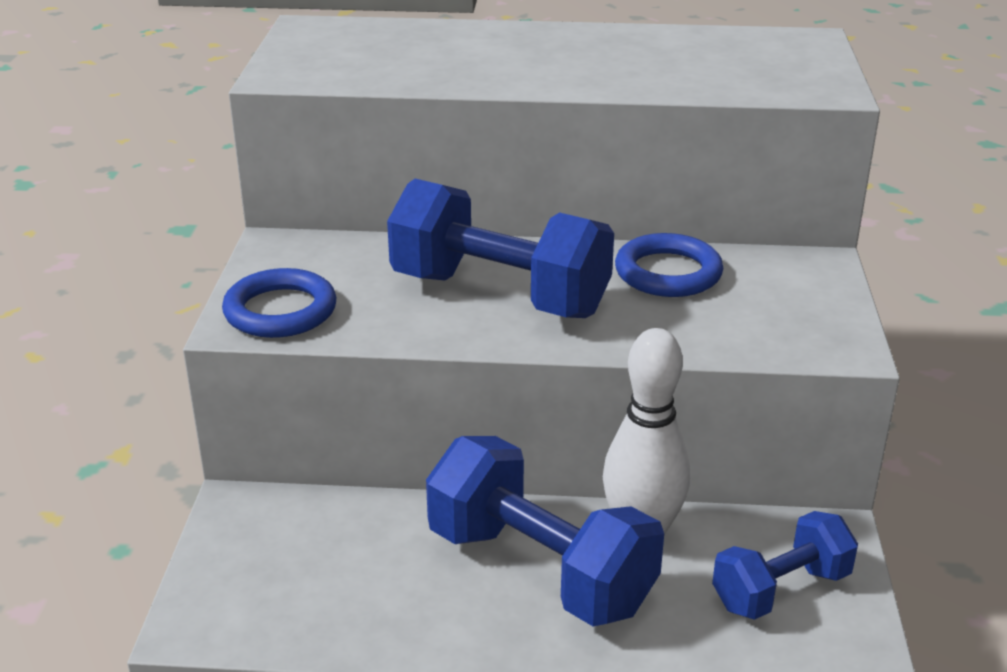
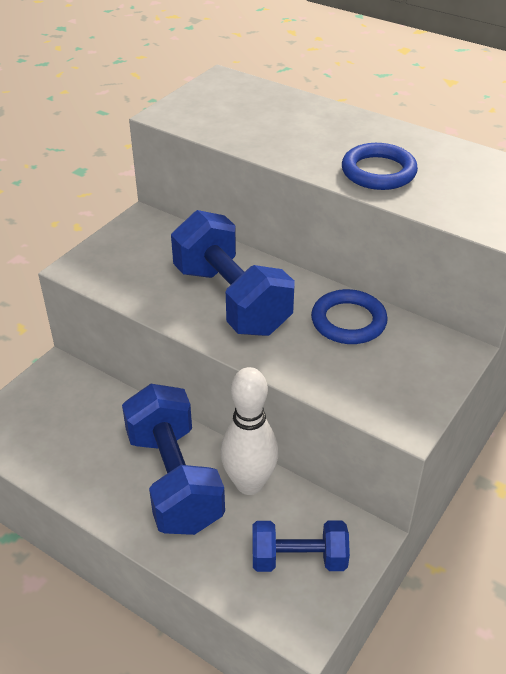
camera: 30 degrees right, 10 degrees up
(280, 311) = (105, 266): blue ring -> blue ring (378, 172)

